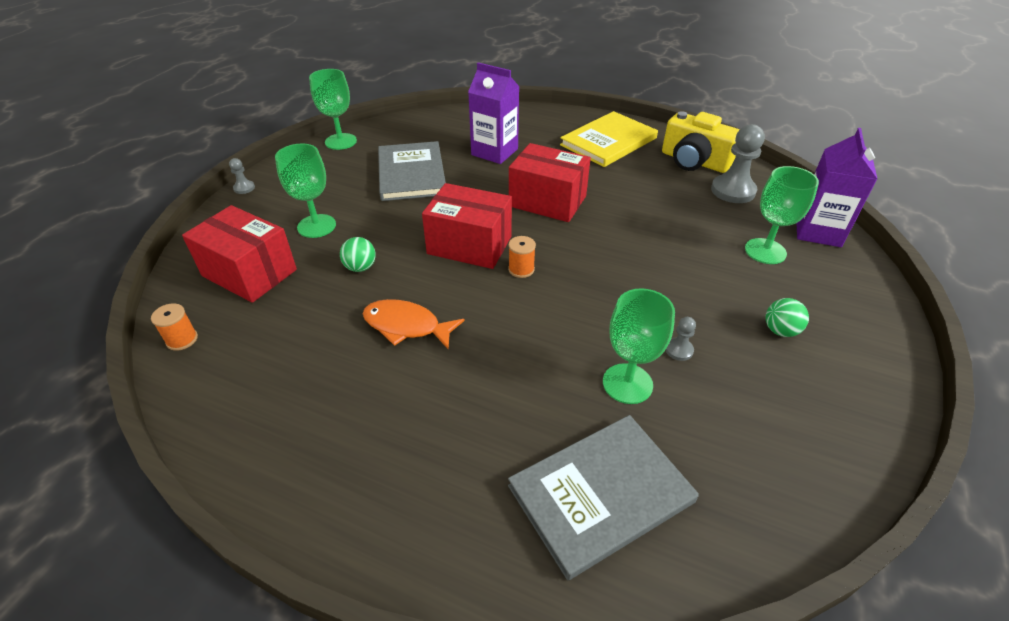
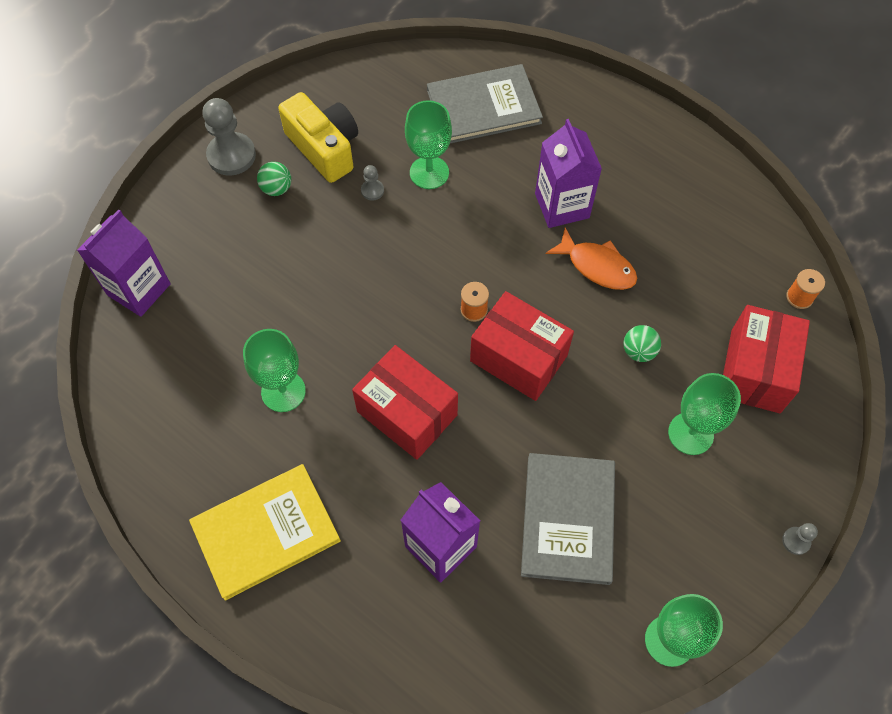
camera: 165 degrees left, 20 degrees up
(249, 273) = (755, 371): red box -> red box turned 60 degrees clockwise
(456, 379) = (562, 206): none -> purple carton
(694, 161) = (178, 450): yellow camera -> yellow camera (324, 148)
(733, 191) = (175, 377): grey pawn -> grey pawn (231, 155)
(765, 251) = (216, 276): green goblet -> green goblet (283, 391)

